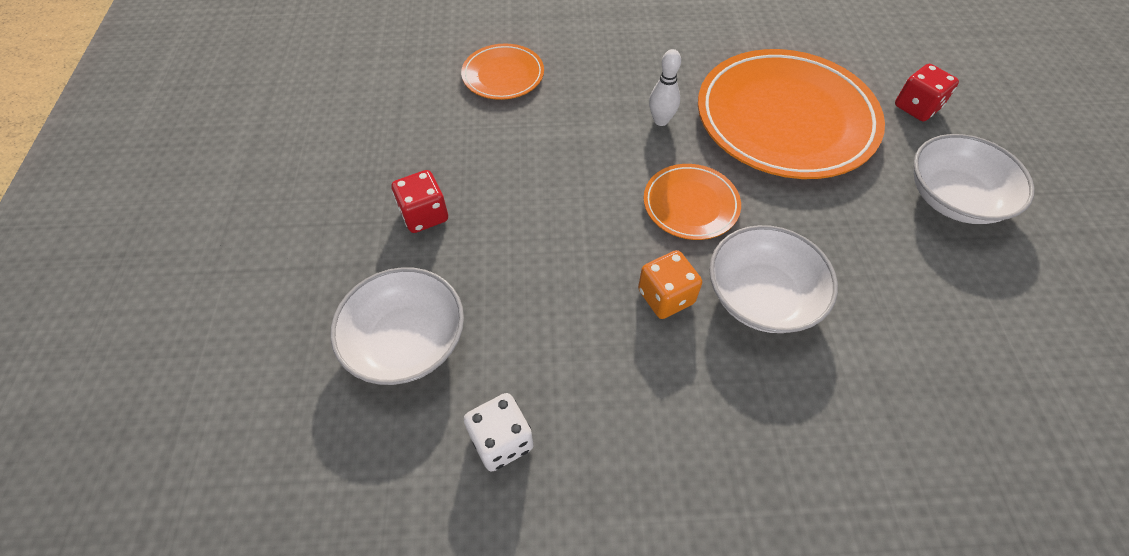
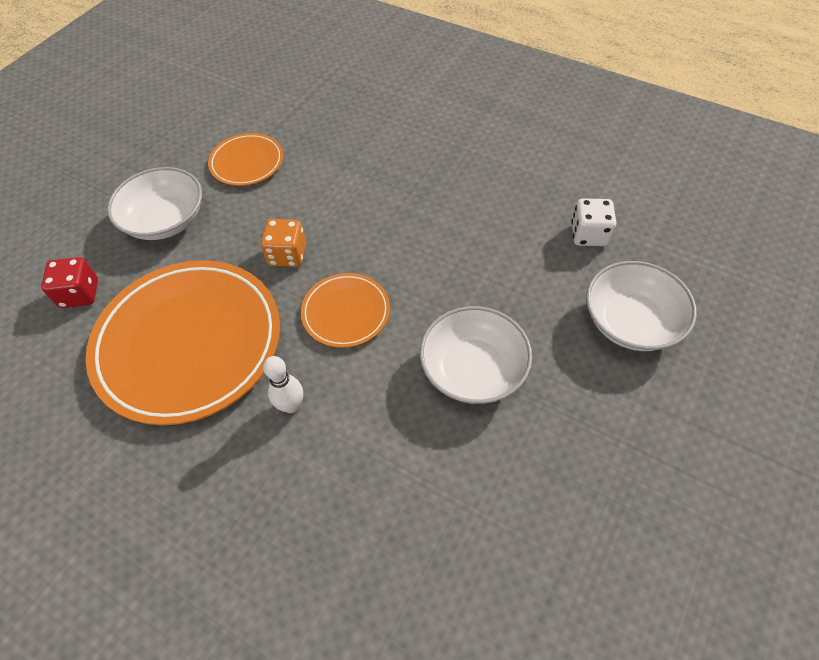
camera: 145 degrees left, 0 degrees up
(424, 215) = (576, 425): red dice -> none
(503, 75) = (399, 577): orange plate -> orange plate (247, 162)
(666, 297) = (425, 260): orange dice -> orange dice (287, 255)
(762, 296) = (363, 229): white bowl -> white bowl (473, 369)

